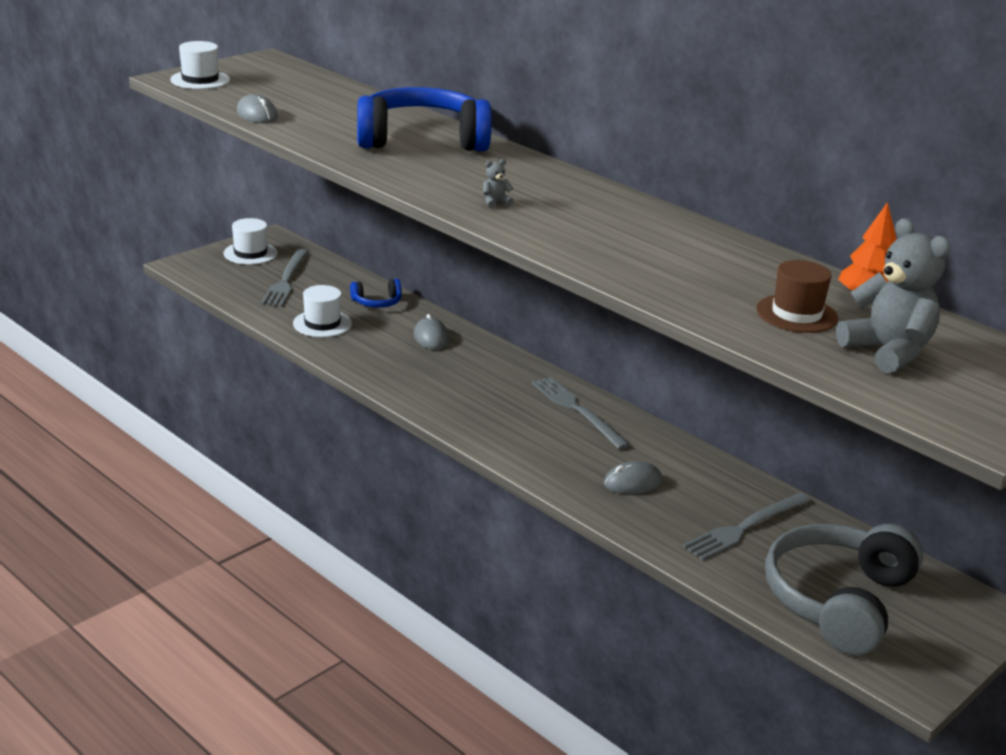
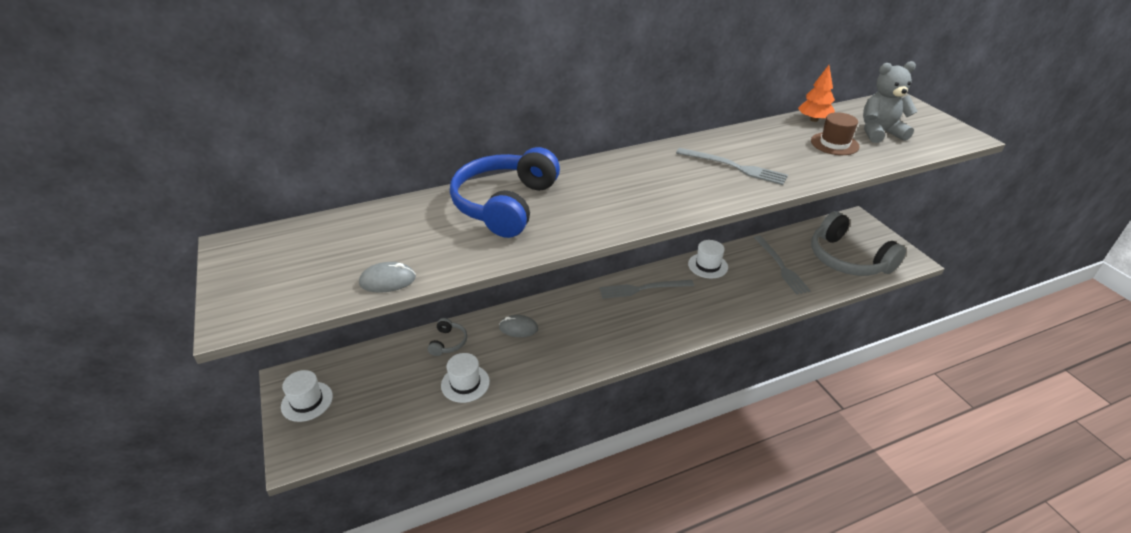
camera: 65 degrees left, 10 degrees up
(200, 80) = (256, 301): white hat -> white hat (708, 265)
(286, 280) = (375, 388): grey fork -> grey fork (734, 167)
(377, 302) = (448, 342): blue headphones -> grey headphones
(495, 203) = (647, 201): grey teddy bear -> none
(632, 482) = (729, 292): grey mouse -> none

